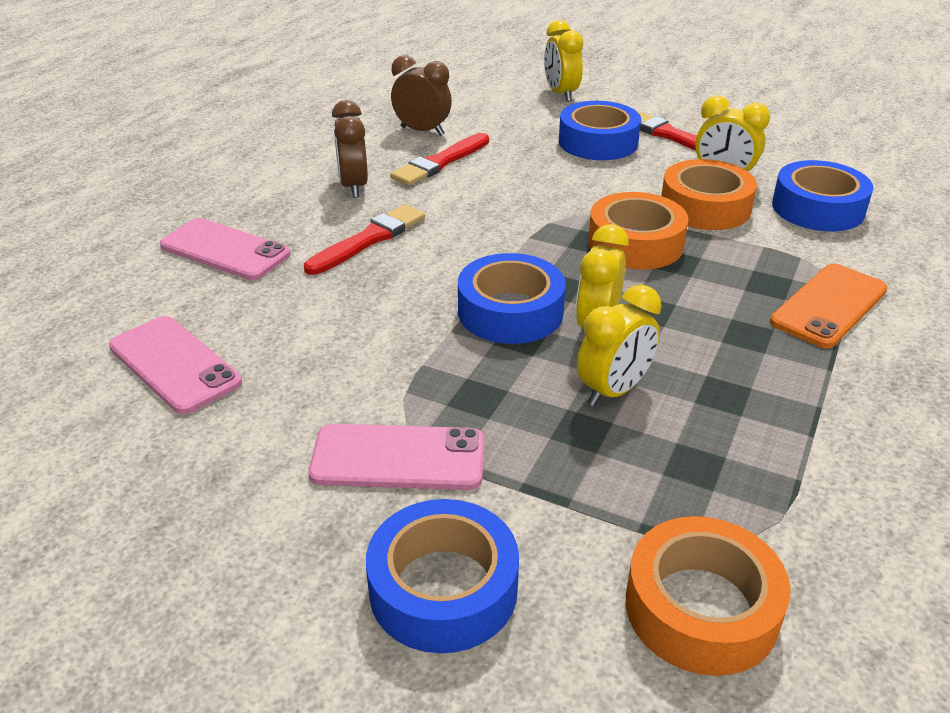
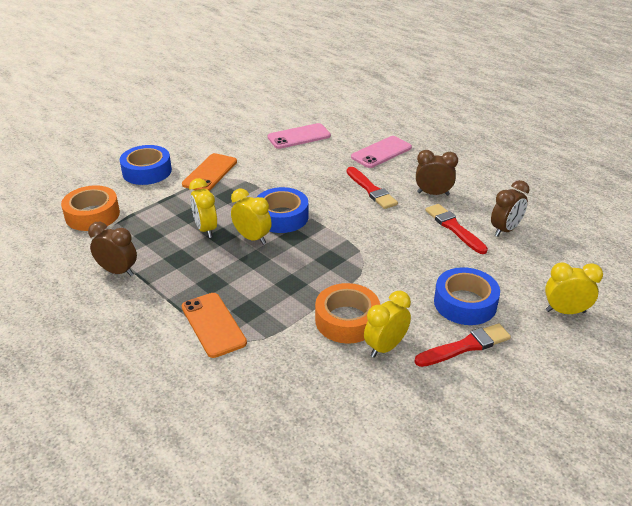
camera: 110 degrees right, 0 degrees up
(398, 458) = (210, 173): pink phone -> orange phone
(635, 243) = (319, 275): orange tape -> none
(818, 208) = (318, 377): blue tape -> none
(831, 462) = (118, 271): none -> brown clock

